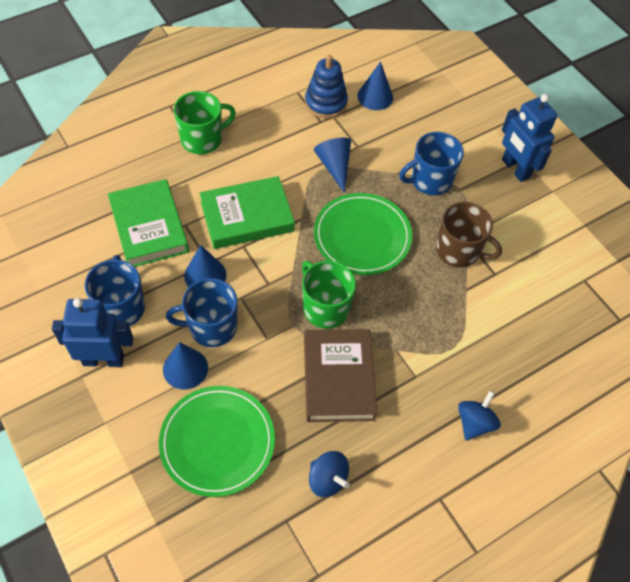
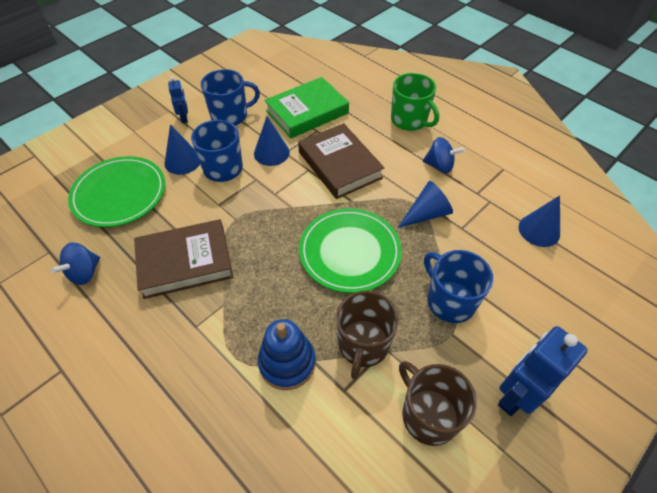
camera: 80 degrees right, 5 degrees down
(103, 359) = (184, 118): blue robot -> blue robot, size x0.52
(247, 217) = (339, 165): green book -> brown book
(325, 308) = (258, 238): green mug -> none
(326, 103) = (503, 192): blue stacking toy -> blue stacking toy (287, 363)
(474, 423) = (145, 393): blue spinning top -> blue spinning top (439, 166)
(522, 225) = (428, 415): none -> brown mug

